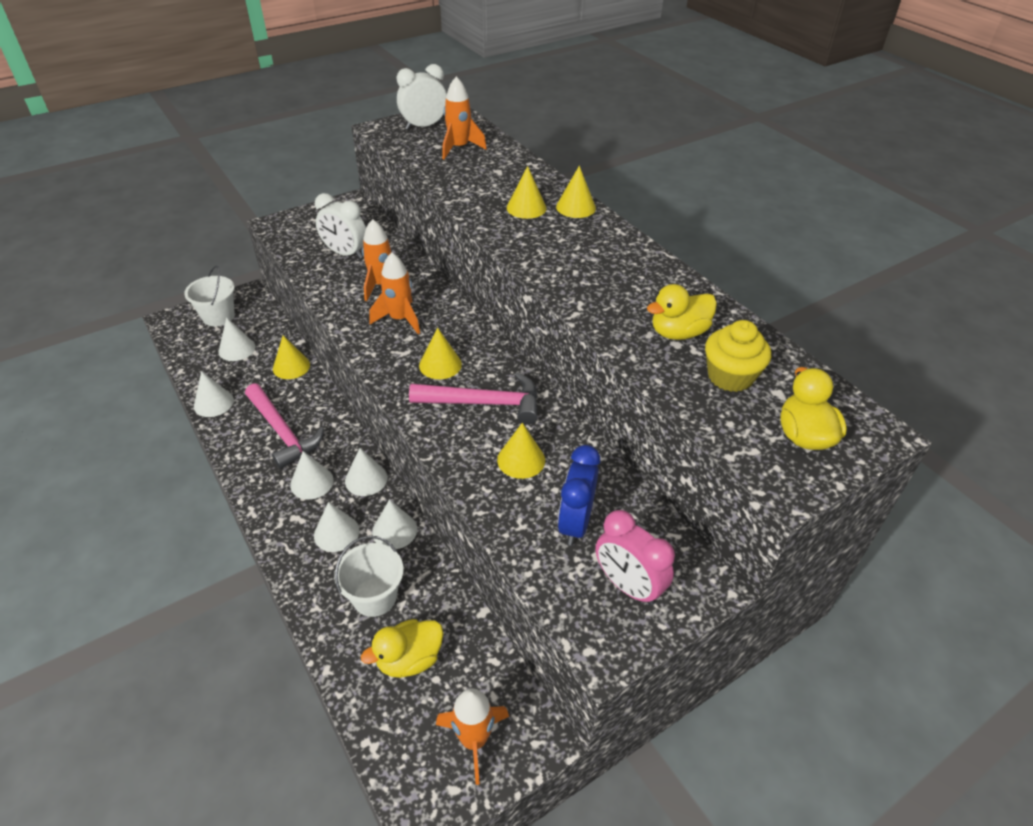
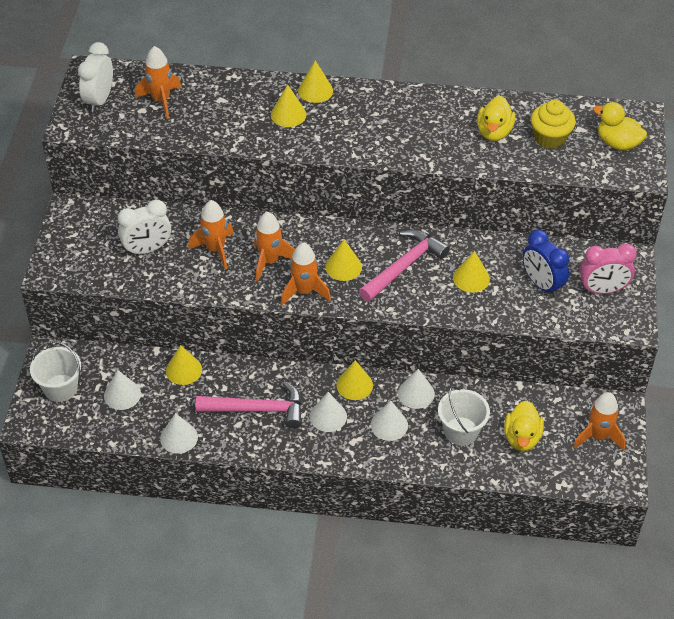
camera: 50 degrees left, 5 degrees up
(366, 479) = (354, 385): white cone -> yellow cone
(383, 357) = (304, 291): none -> orange rocket

